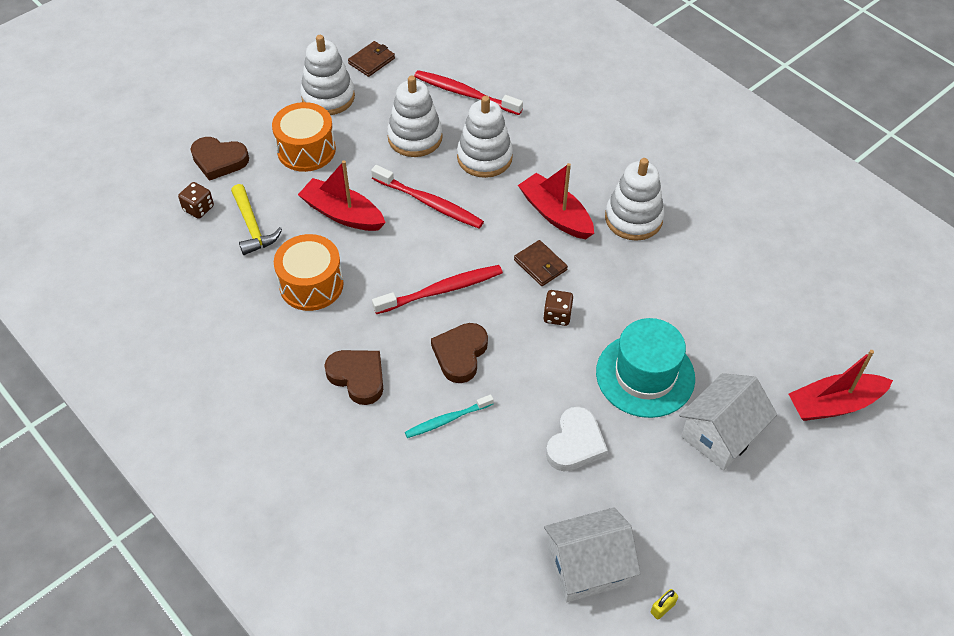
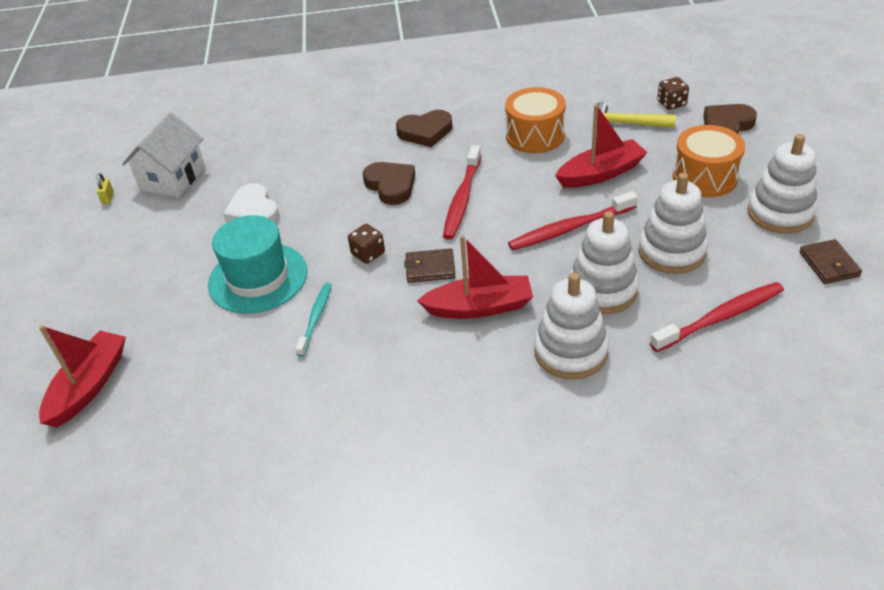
camera: 130 degrees right, 10 degrees down
(447, 420) = (345, 159): turquoise toothbrush -> turquoise toothbrush (315, 319)
(633, 218) = (420, 365): white stacking toy -> white stacking toy (570, 352)
(720, 435) = (161, 294): white house -> none

